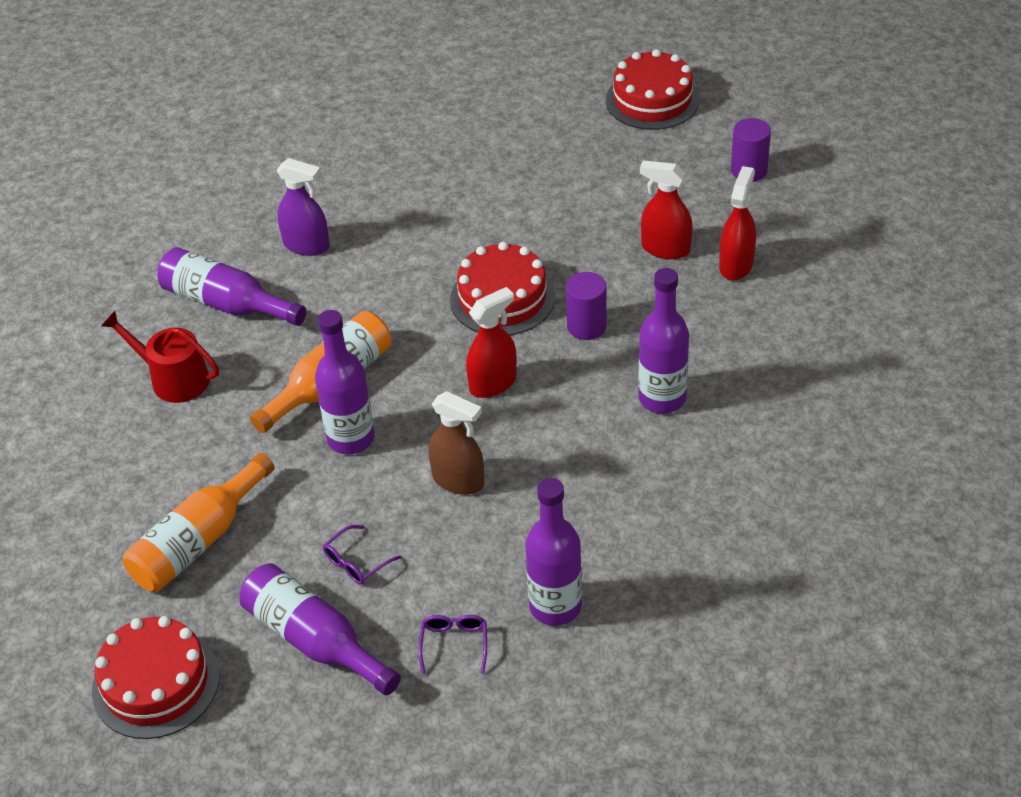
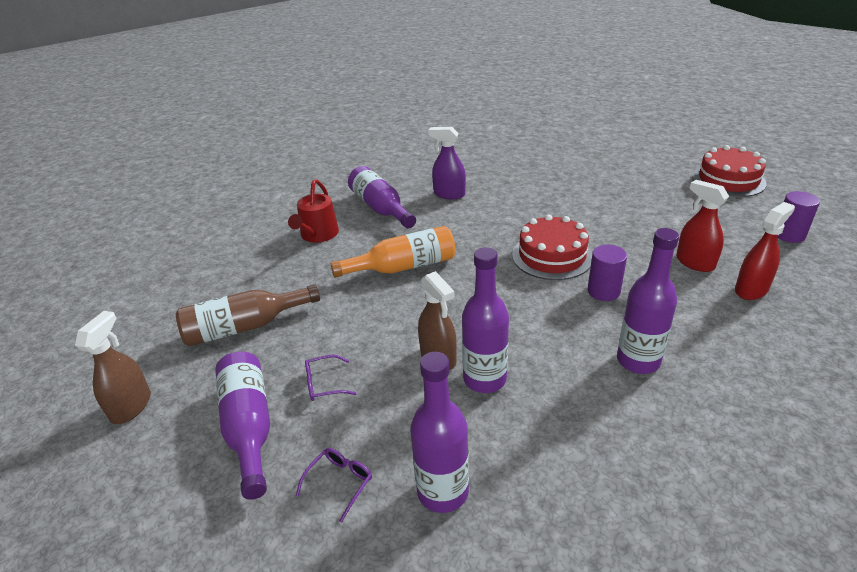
camera: 30 degrees right, 10 degrees down
(156, 683) = (131, 406): red cake -> brown spray bottle
(173, 379) = (318, 235): red watering can -> red watering can turned 135 degrees counterclockwise
(199, 541) = (245, 327): orange bottle -> brown bottle
(306, 245) = (449, 194): purple spray bottle -> purple spray bottle turned 150 degrees clockwise
(351, 439) = (388, 303): purple bottle -> purple bottle (484, 379)
(493, 383) = (509, 304): red spray bottle -> none

